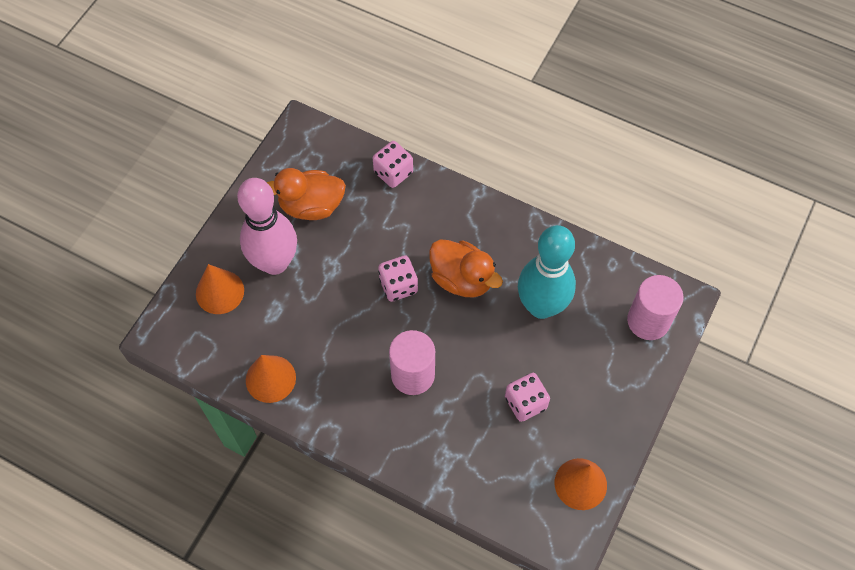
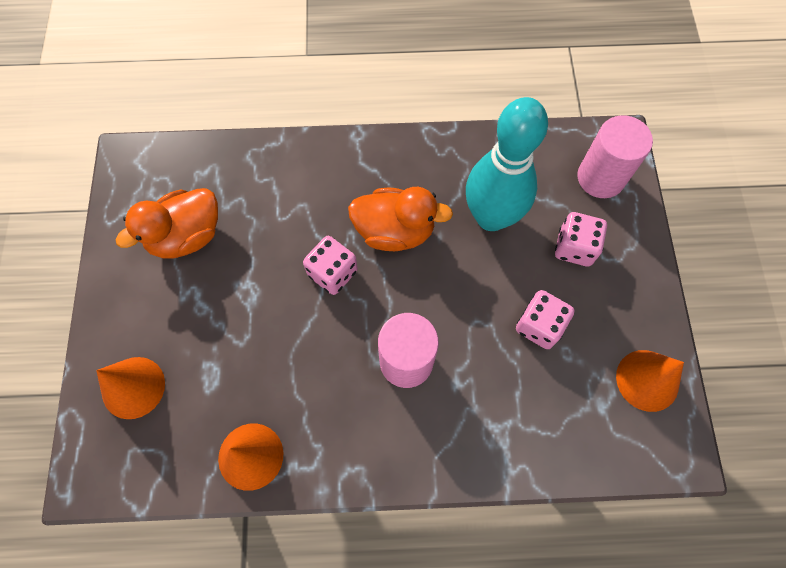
camera: 30 degrees left, 5 degrees up
(275, 263) = (180, 320): pink bowling pin -> none
(393, 172) = (256, 157): pink dice -> pink dice (574, 248)

